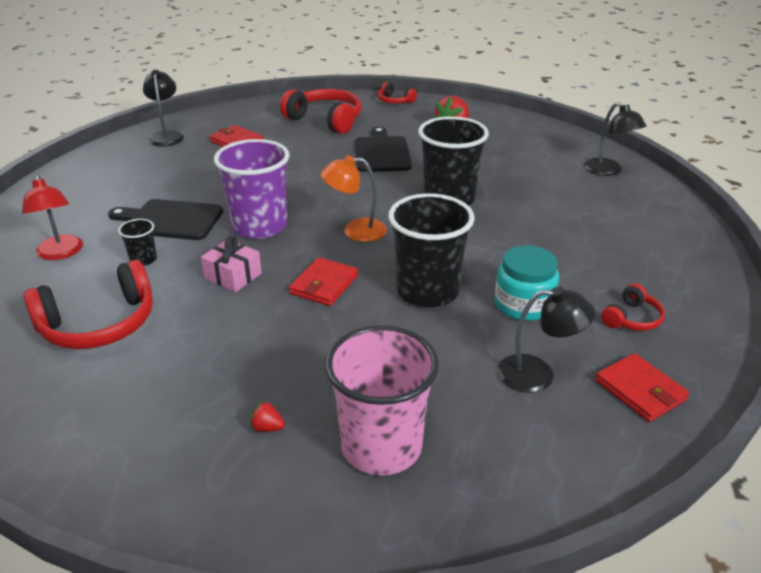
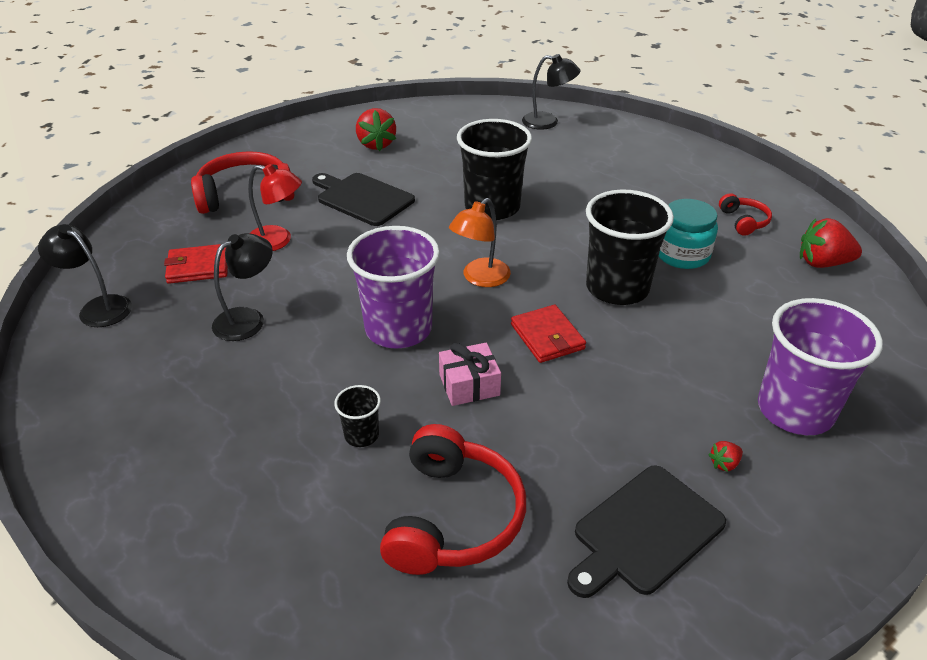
camera: 50 degrees left, 5 degrees up
(61, 253) = (262, 498): red lamp -> red lamp (278, 241)
(170, 220) = (304, 383): black cutting board -> black cutting board (644, 532)
(381, 446) = (795, 410): pink cup -> purple cup
(394, 101) = (273, 142): red headphones -> none
(538, 374) = (771, 294): black lamp -> black lamp (248, 319)
(640, 390) = (822, 263): red wallet -> red strawberry

